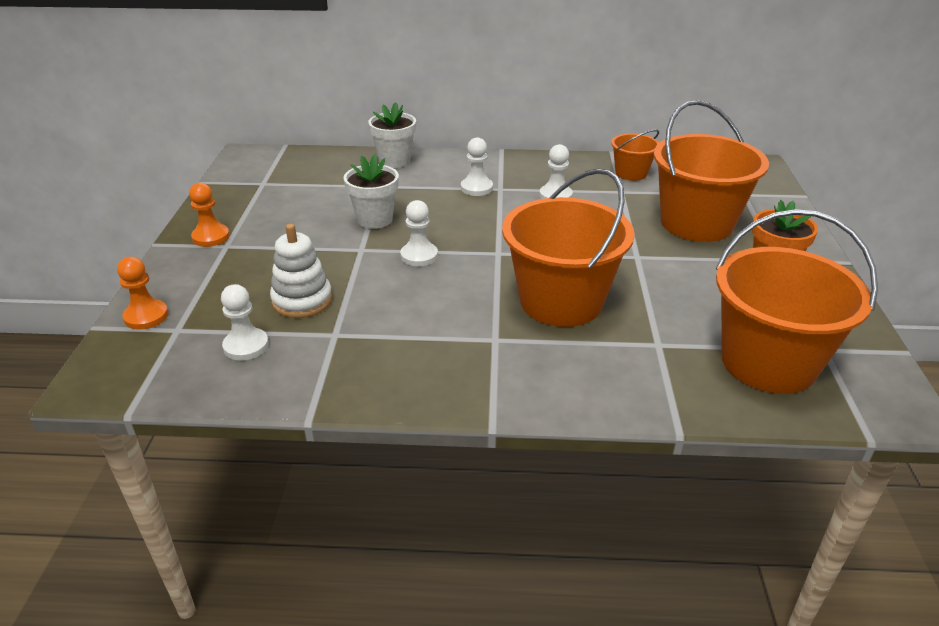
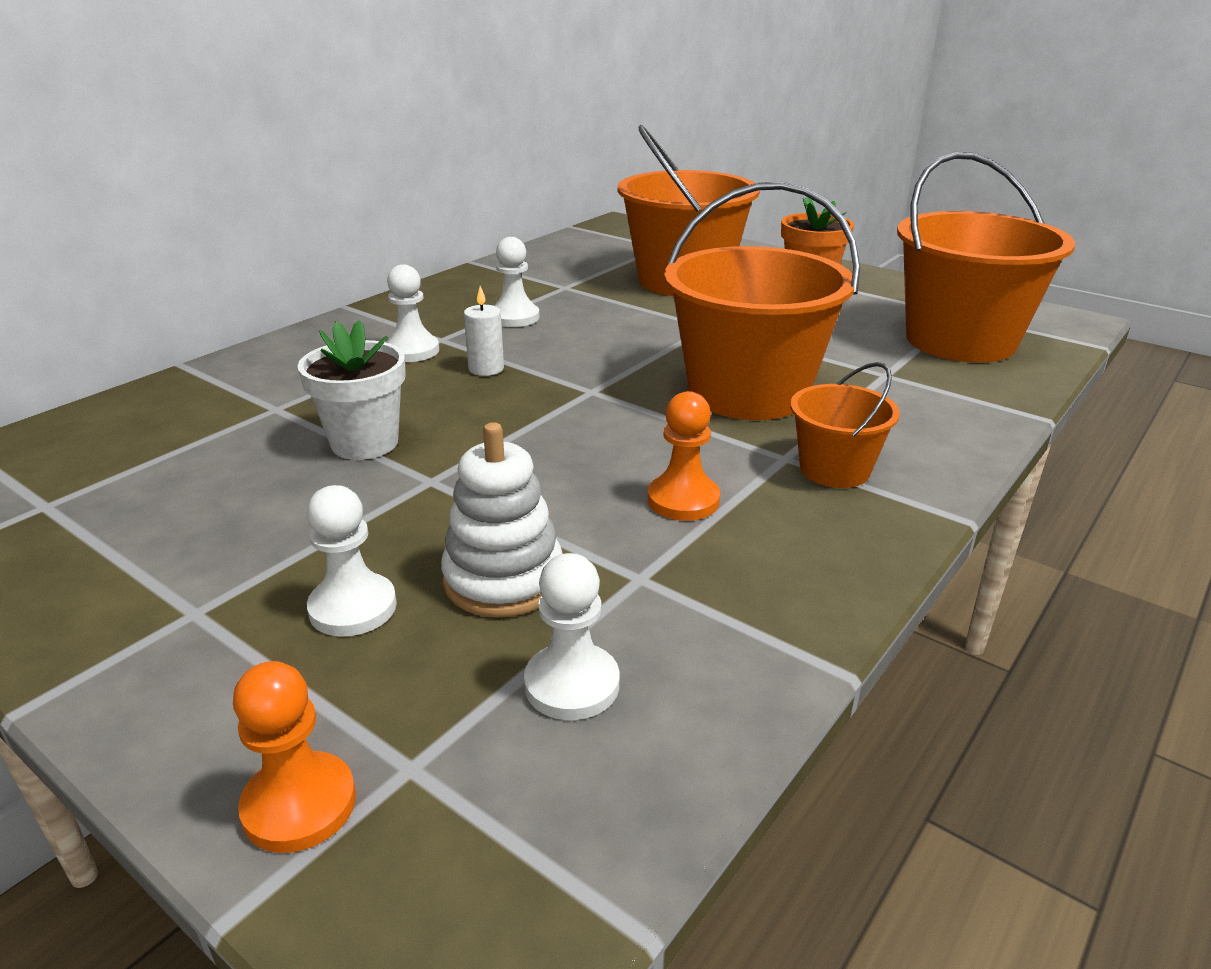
camera: 55 degrees left, 5 degrees down
(211, 237) = (128, 622): orange pawn -> orange pawn (683, 500)
(394, 161) = (225, 376): white flower pot -> none
(419, 256) = (519, 442): white pawn -> white pawn (353, 608)
(483, 215) = (486, 369): none -> white candle
(631, 173) = (535, 270): orange bucket -> orange bucket (834, 469)

